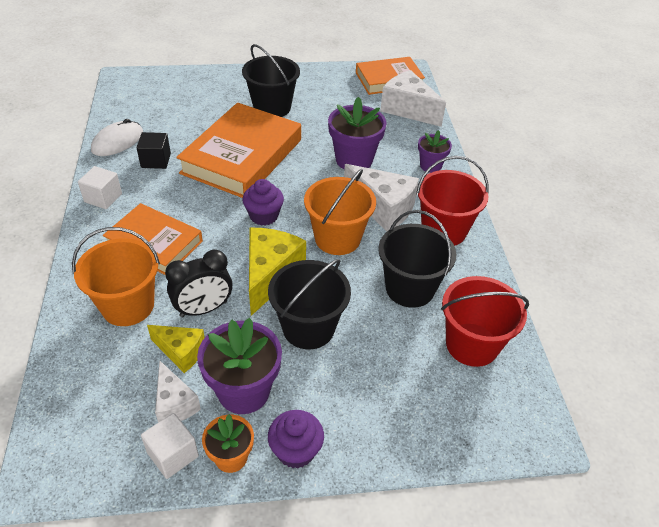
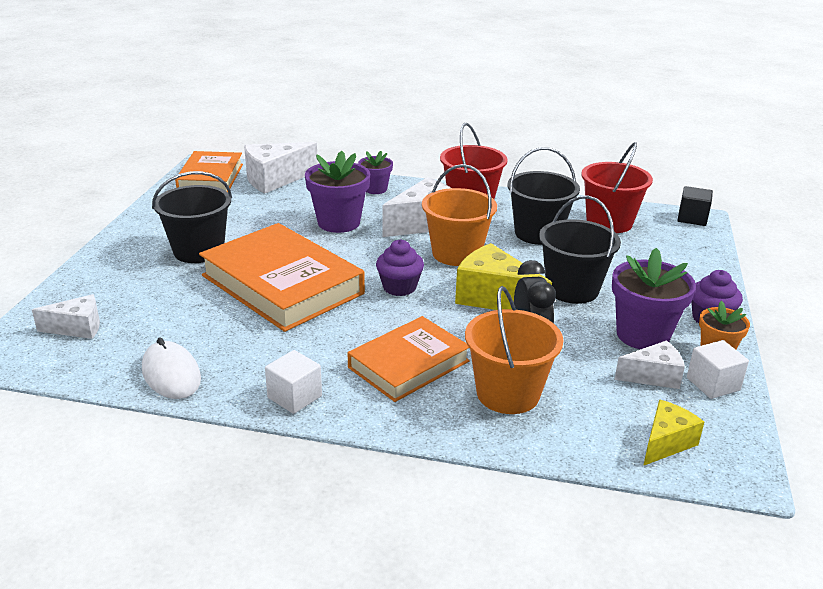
camera: 70 degrees left, 15 degrees down
(156, 160) = (242, 346): black cube -> black cube (692, 218)
(157, 93) = (77, 328): none -> white cheese
(181, 352) = (586, 365): yellow cheese -> yellow cheese (666, 443)

